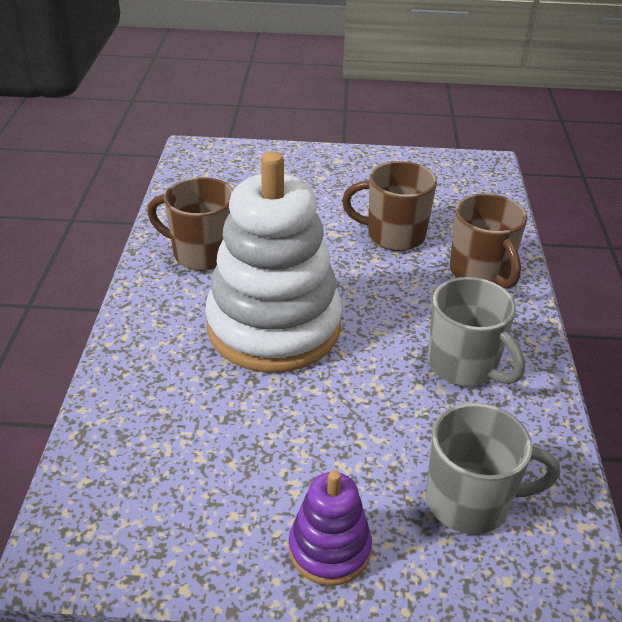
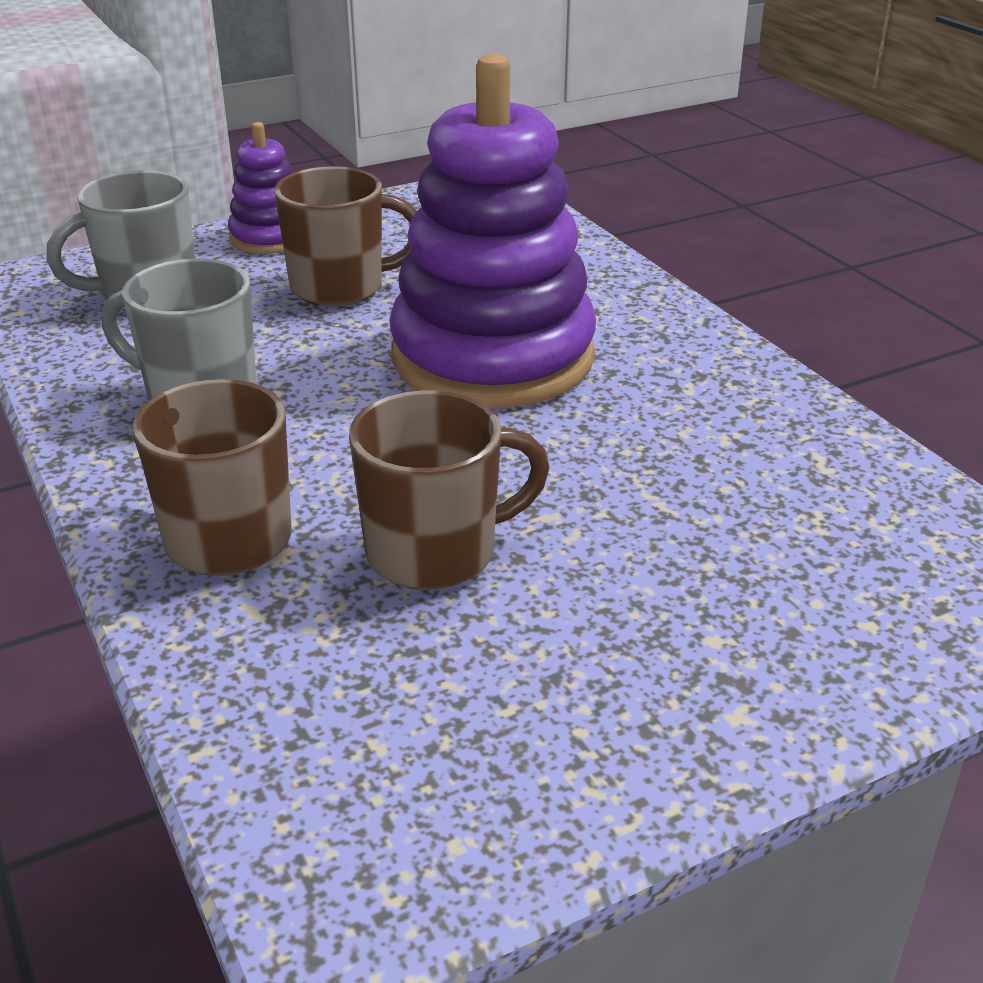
camera: 150 degrees right, 5 degrees down
(201, 254) = (710, 404): brown mug -> brown mug (340, 288)
(274, 327) = (492, 357): white stacking toy -> purple stacking toy

